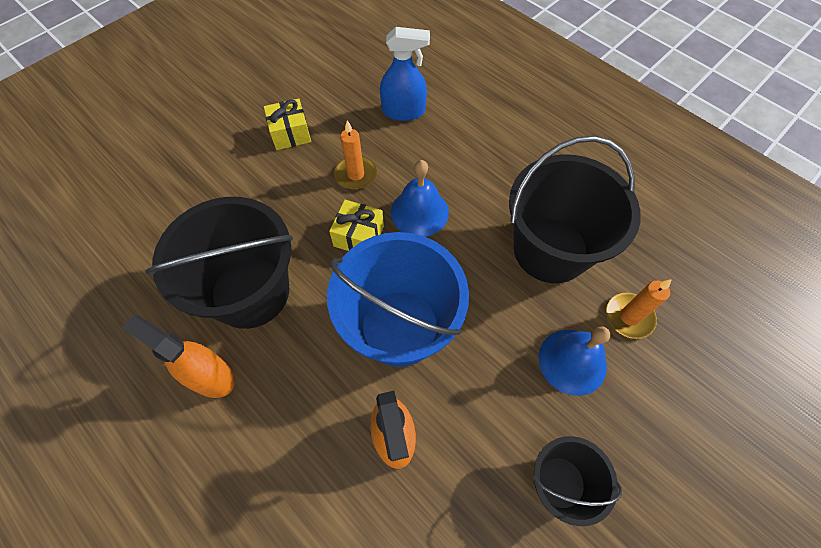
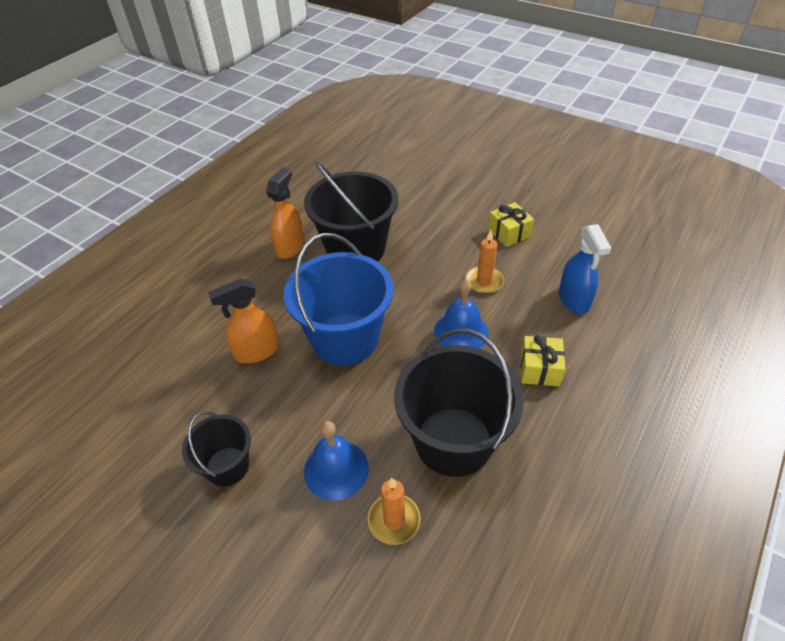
camera: 80 degrees right, 15 degrees down
(359, 236) = (422, 297): yellow gift -> yellow gift (539, 369)

